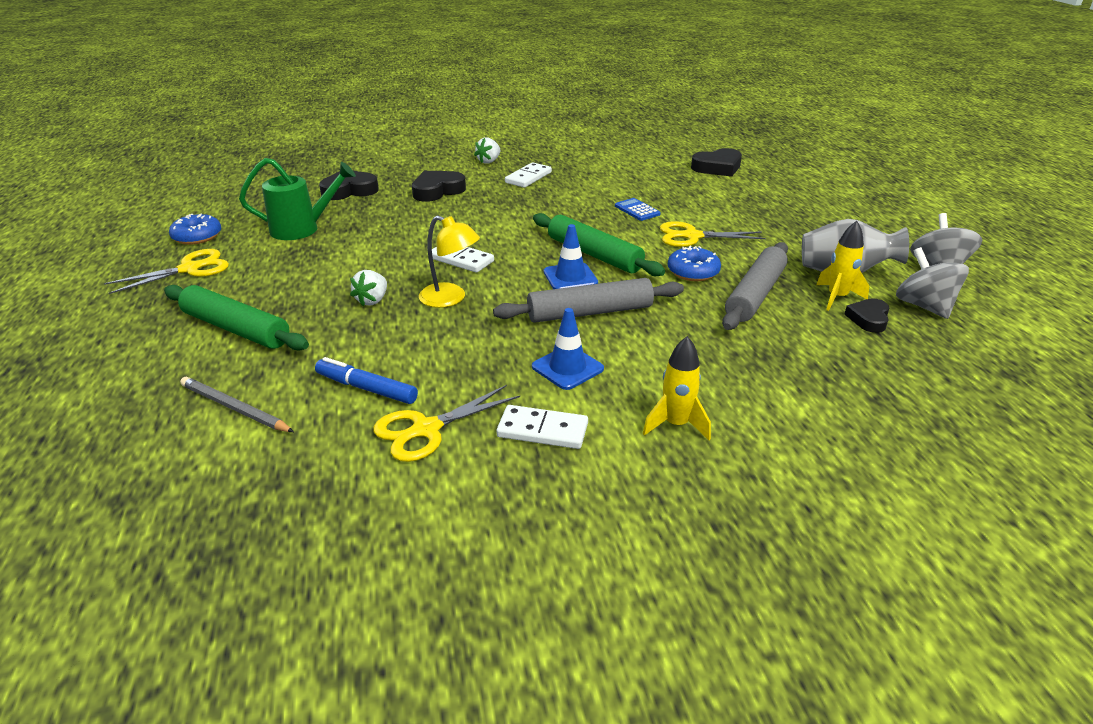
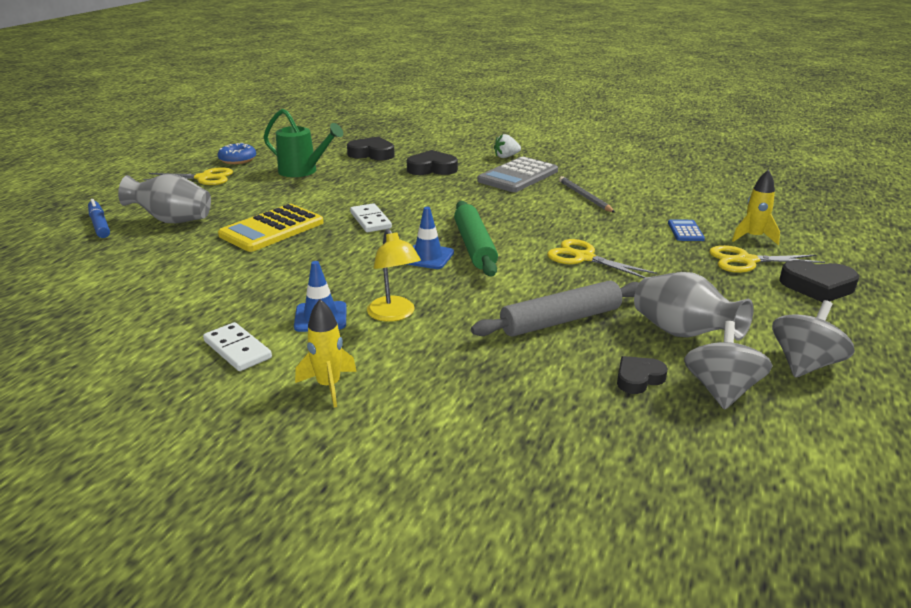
camera: 35 degrees right, 5 degrees down
(234, 408) = (103, 265): grey pencil -> grey pencil (585, 197)
(236, 329) = (173, 221): green rolling pin -> grey vase
(366, 388) = (183, 281): blue marker -> blue marker (99, 224)
(372, 300) = (272, 229): white strawberry -> yellow calculator
(426, 429) = (174, 319): yellow scissors -> yellow scissors (746, 261)
(450, 299) = (320, 244): yellow lamp -> yellow lamp (394, 315)
(528, 177) = (518, 176): white domino -> grey calculator
(589, 312) = (400, 286): grey rolling pin -> none
(637, 210) = (569, 224): blue calculator -> blue calculator (685, 231)
(693, 272) = (535, 285): blue donut -> none
(717, 167) = (710, 209): black heart -> black heart (817, 286)
(837, 298) = (638, 350): yellow rocket -> yellow rocket (753, 237)

